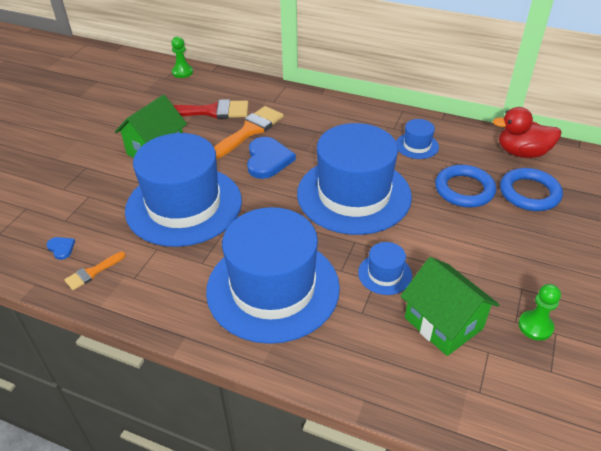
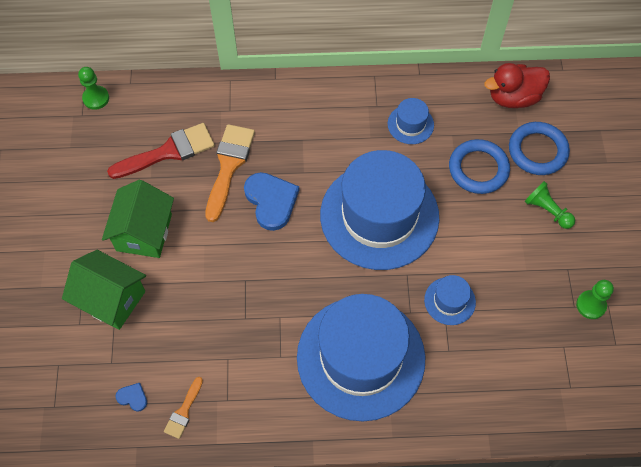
camera: 25 degrees left, 20 degrees up
(184, 205) = (221, 295): blue hat -> none
(443, 323) = (519, 333): green house -> green house (111, 299)
(520, 237) = (547, 210): none -> green pawn

